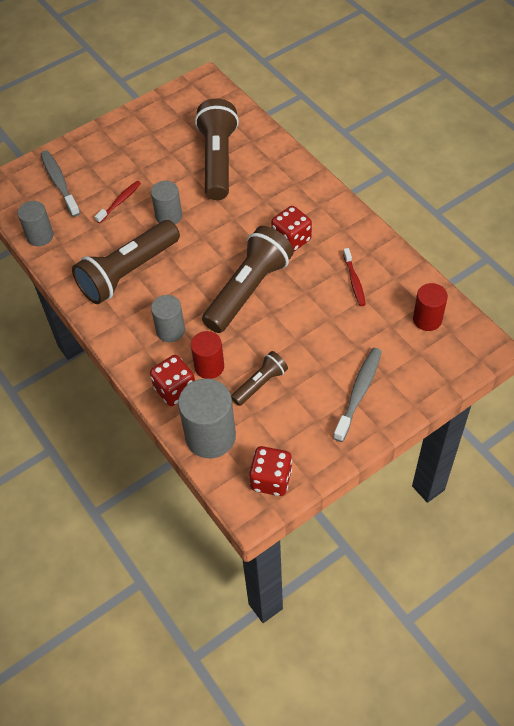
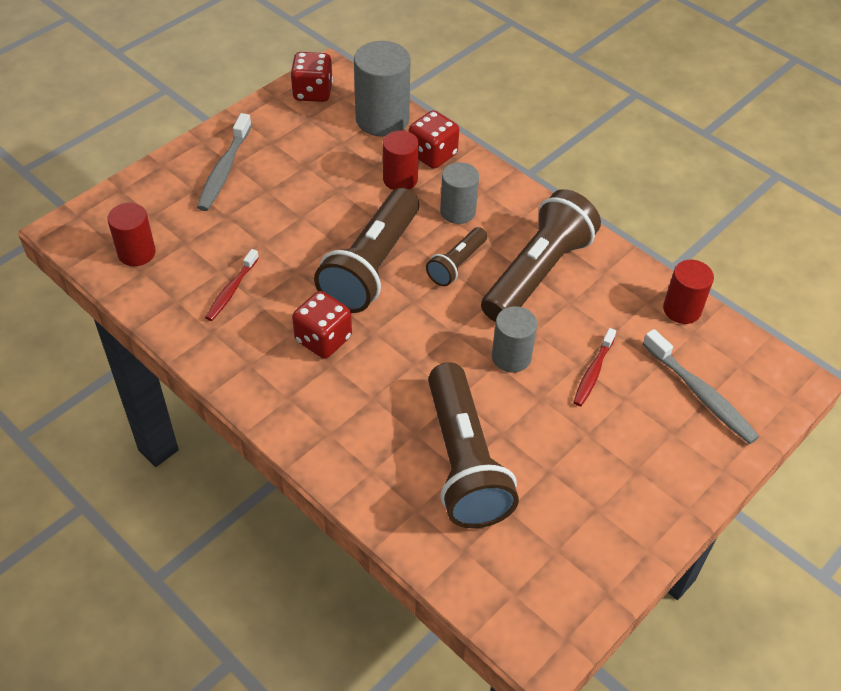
camera: 165 degrees right, 5 degrees down
(40, 236) = (682, 309): grey cylinder -> red cylinder
(260, 383) = (337, 169): brown flashlight -> brown flashlight (457, 265)
(354, 281) = (231, 290): red toothbrush -> red toothbrush turned 135 degrees counterclockwise

